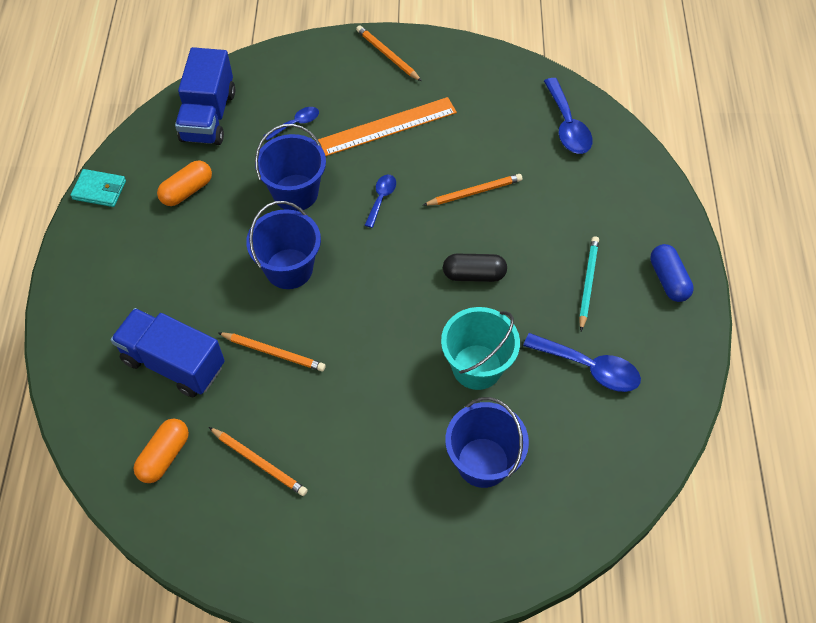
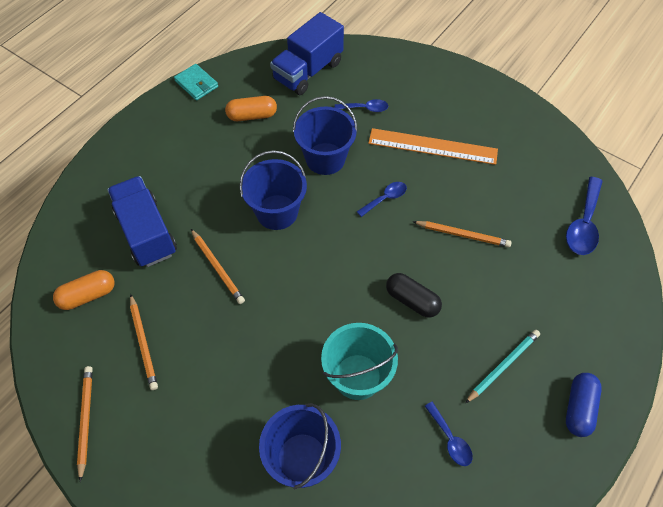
camera: 35 degrees right, 0 degrees up
(387, 55) = (474, 93): orange pencil -> orange pencil (86, 420)
(589, 368) = (450, 439): blue spoon -> blue spoon, size x0.59

